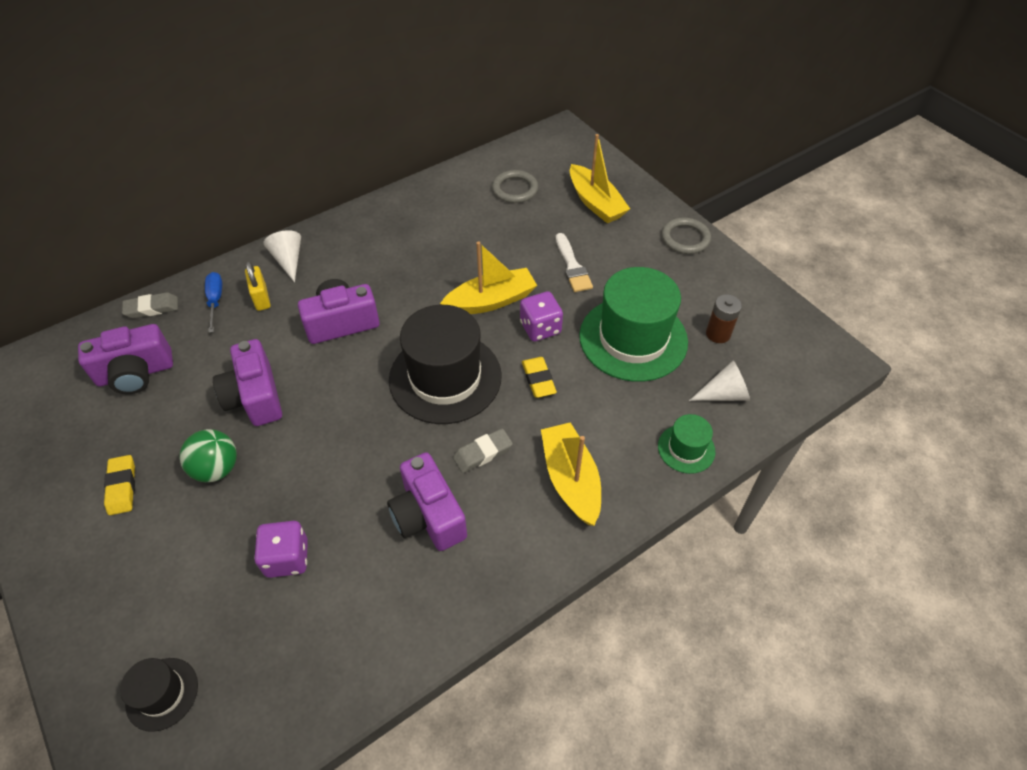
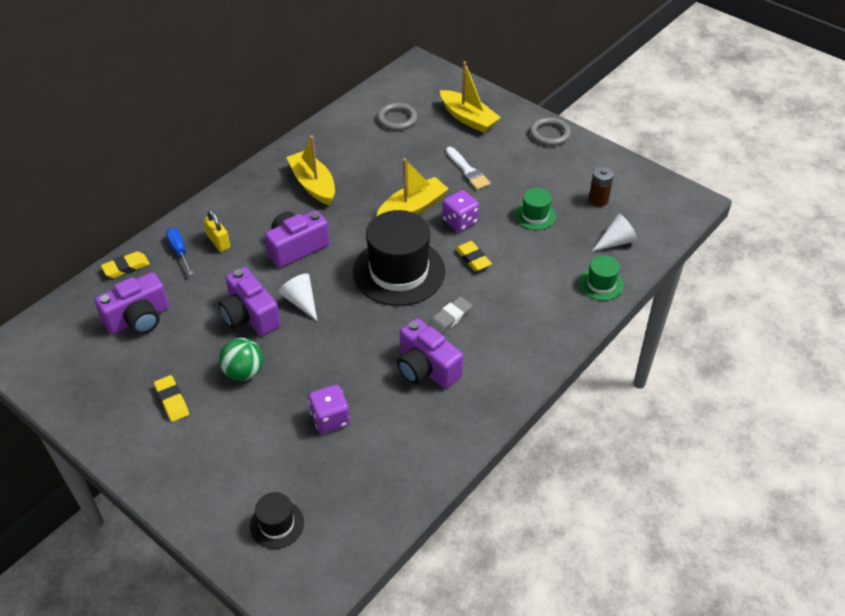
camera: 15 degrees left, 5 degrees down
(152, 308) = (126, 267): grey eraser -> yellow eraser
(288, 260) = (227, 208): white cone -> white cone (301, 301)
(570, 479) = (523, 322): yellow boat -> yellow boat (313, 184)
(633, 338) = (535, 215): green hat -> green hat, size x0.47

